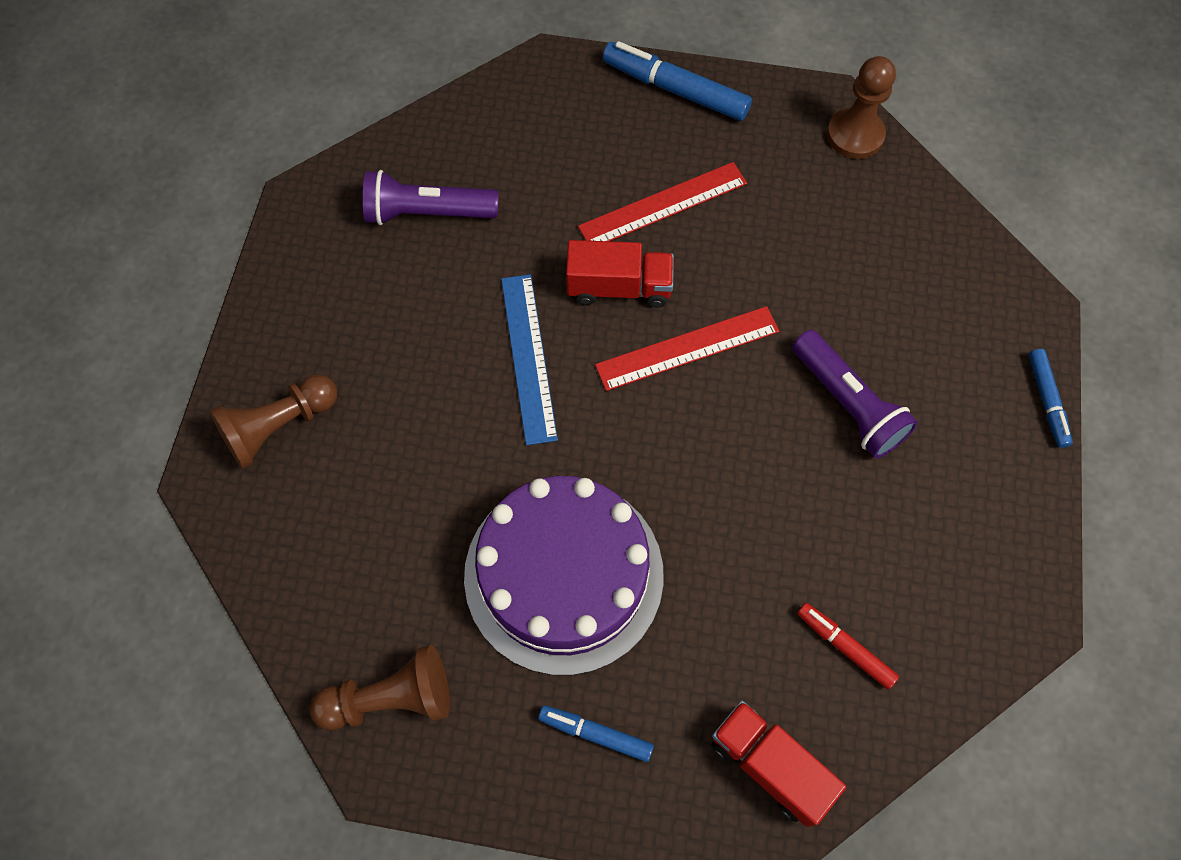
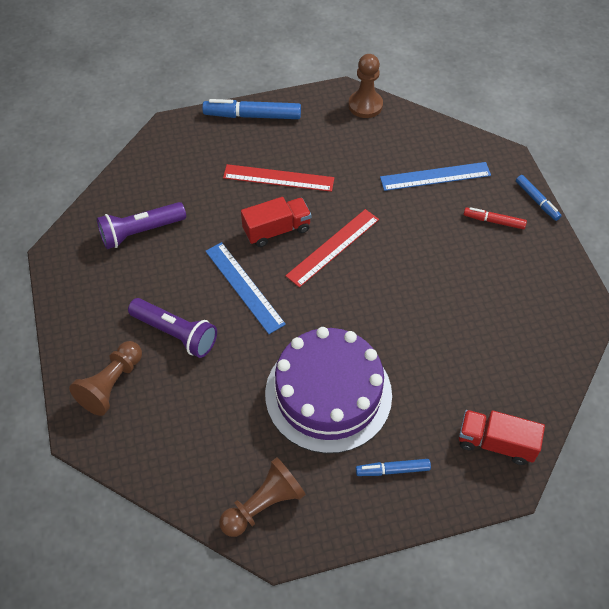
camera: 25 degrees left, 10 degrees down
(663, 205) = (278, 178): red ruler -> red ruler turned 60 degrees clockwise
(845, 647) = (502, 365): red marker -> red marker (494, 221)
(847, 404) = (436, 242): purple flashlight -> purple flashlight (175, 333)
(903, 295) = (435, 176): none -> blue ruler

